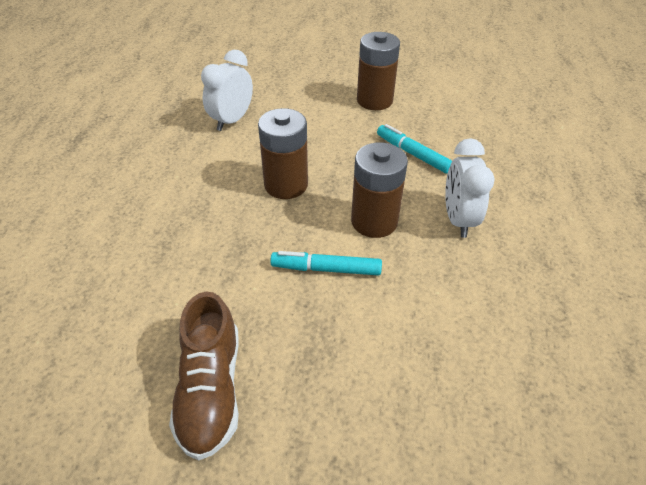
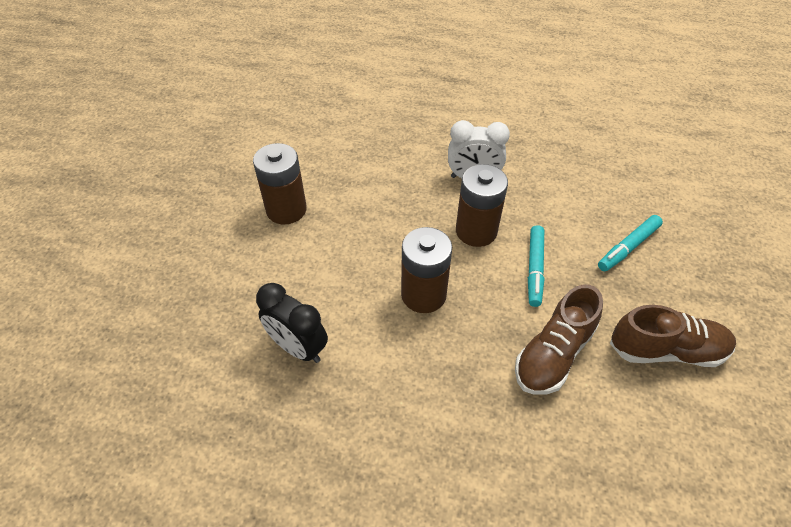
camera: 85 degrees left, 5 degrees up
(214, 278) = (553, 354): none -> brown shoe
(232, 121) = (298, 347): white clock -> black clock
(413, 154) = (384, 192): turquoise marker -> turquoise marker (628, 247)

